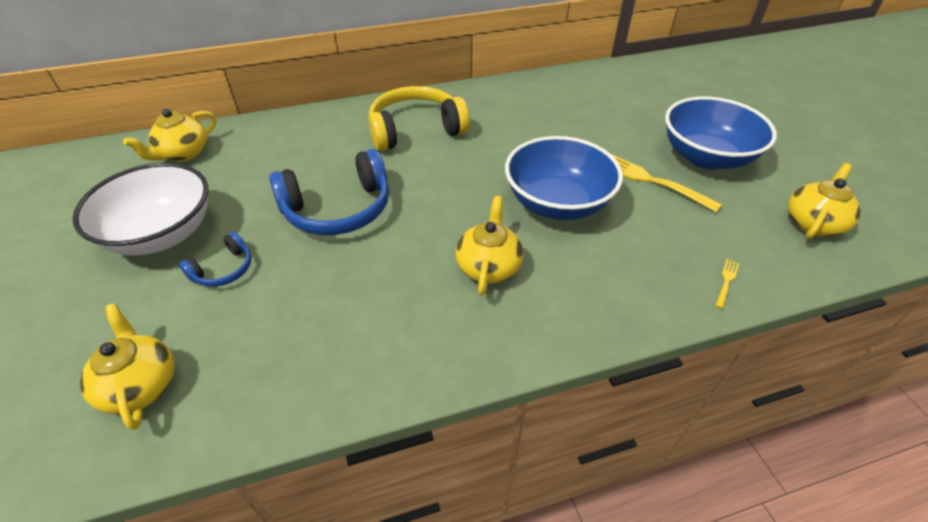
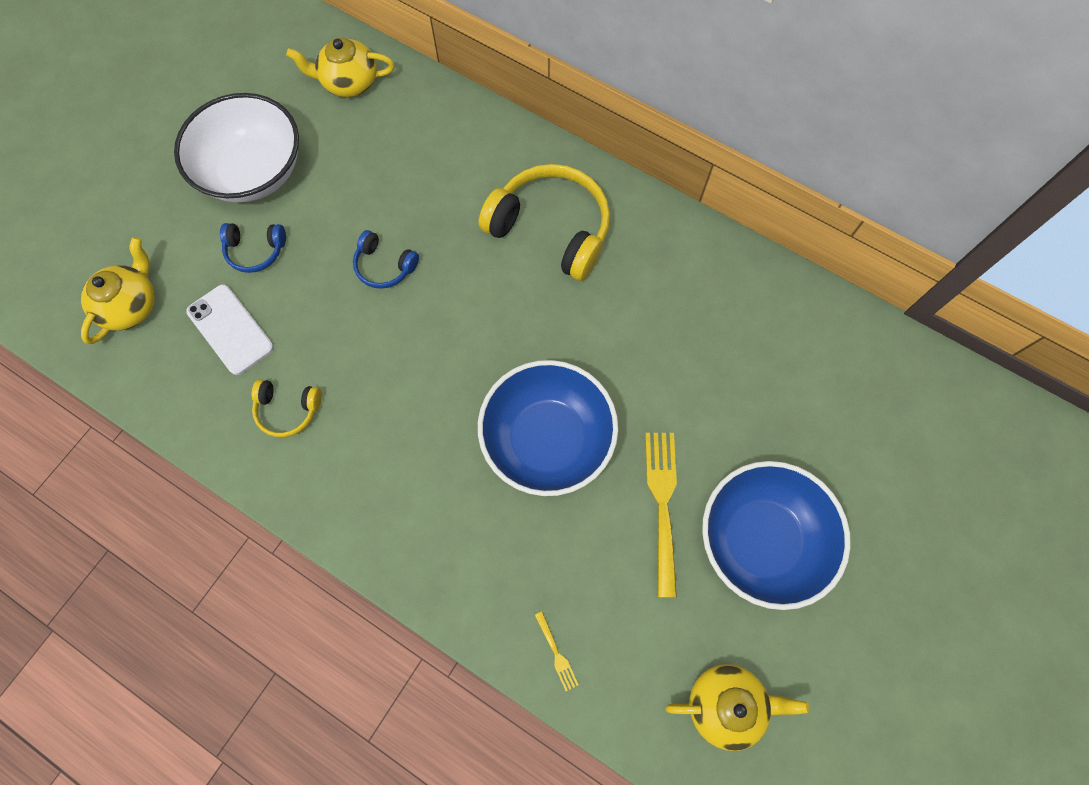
camera: 50 degrees right, 25 degrees up
(264, 324) = (230, 329): none -> white phone
(338, 209) = (384, 266): blue headphones -> blue headphones, size x0.50
(380, 327) = (288, 410): none -> yellow headphones
(488, 266) = (413, 439): yellow teapot -> none
(726, 281) = (556, 653): yellow fork -> yellow fork turned 75 degrees clockwise

